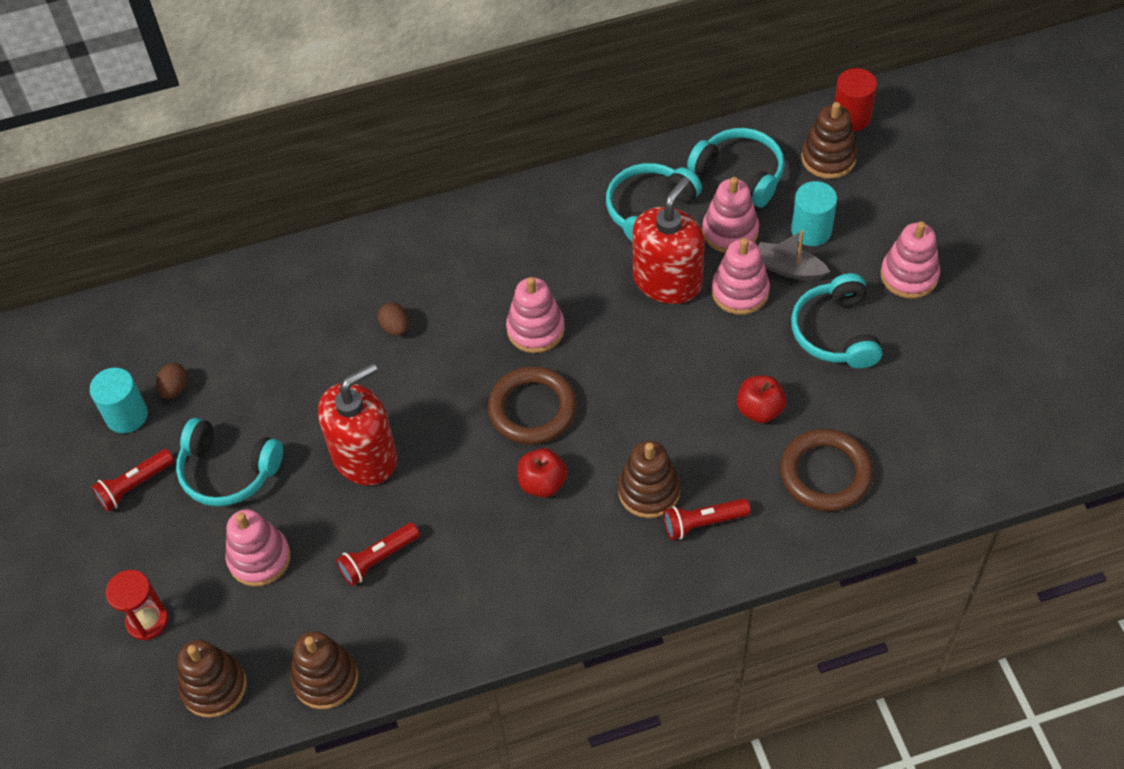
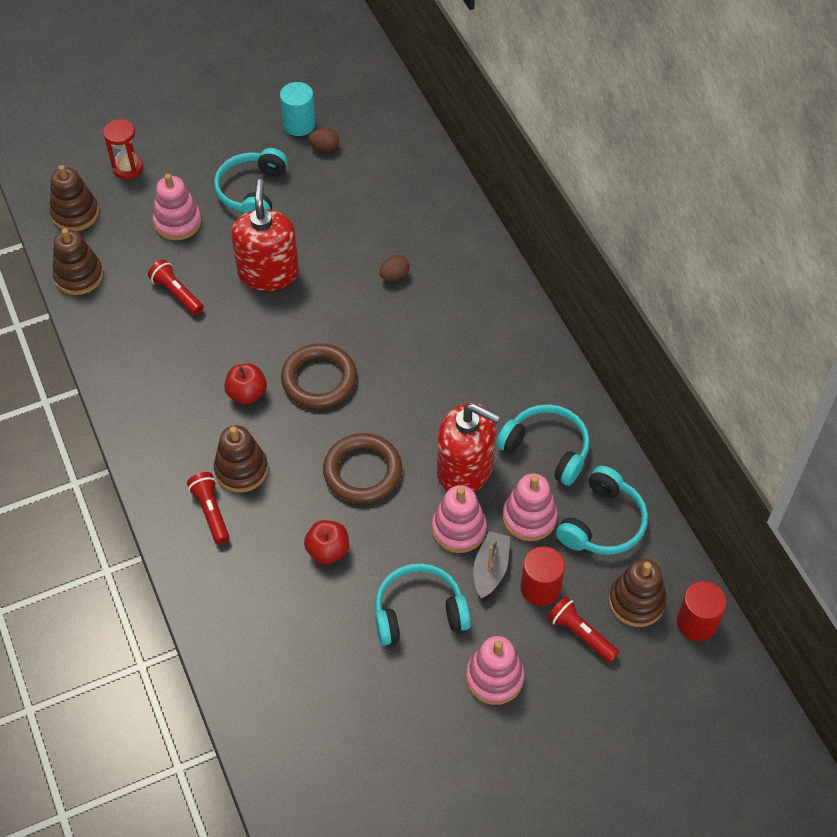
camera: 80 degrees right, 0 degrees up
(135, 486) = (238, 140): red flashlight -> red flashlight (581, 634)
(364, 456) = (268, 273): red soap dispenser -> red soap dispenser turned 135 degrees counterclockwise
(535, 329) = (401, 373): pink stacking toy -> none
(811, 230) = (540, 588): turquoise cylinder -> red cylinder
(825, 473) = (263, 606): brown ring -> brown ring (362, 471)

